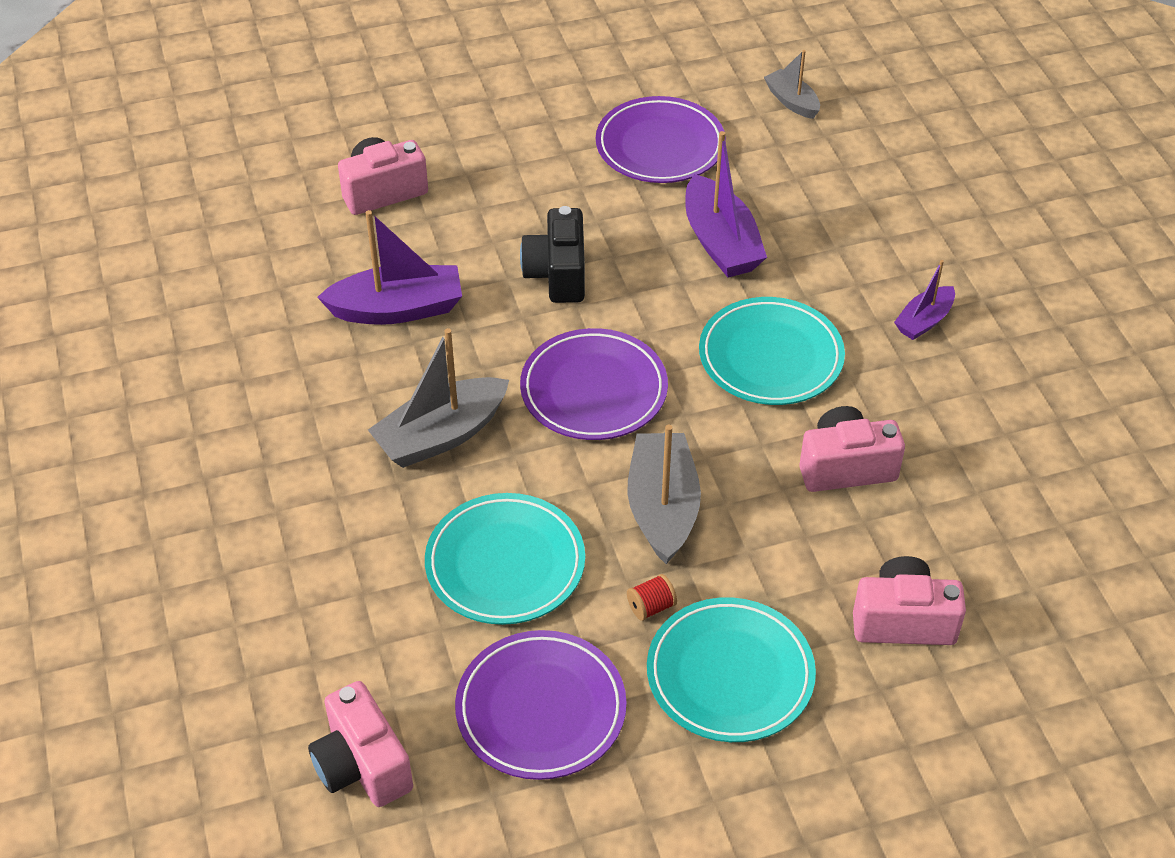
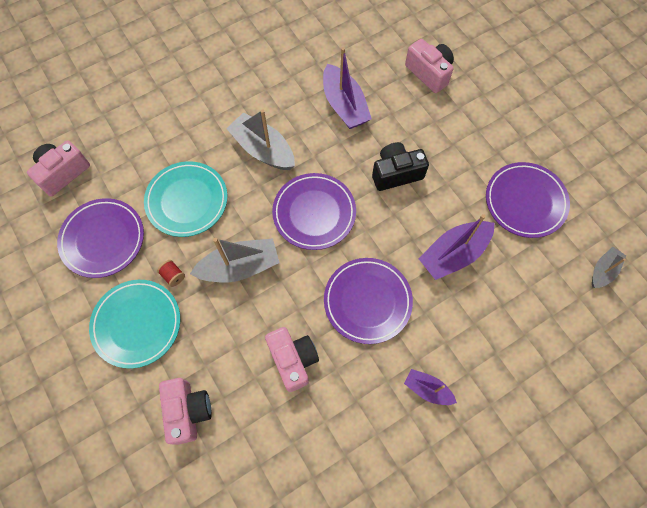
camera: 75 degrees right, 20 degrees up
(770, 357) = (367, 301): turquoise plate -> purple plate

